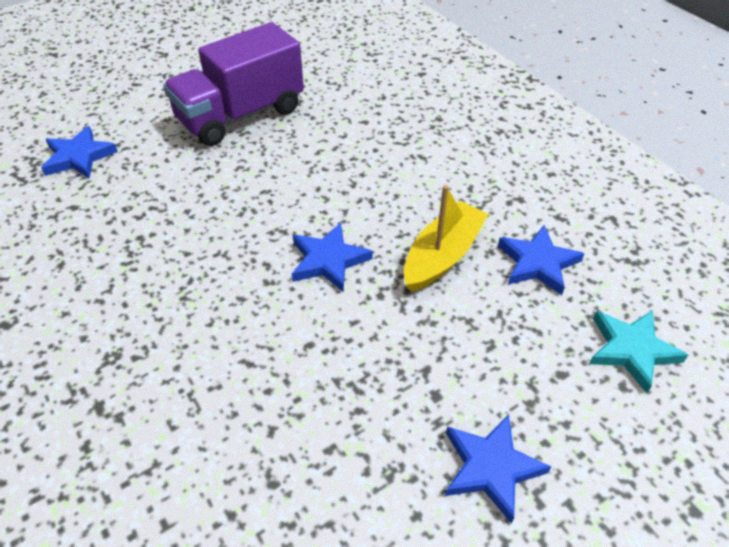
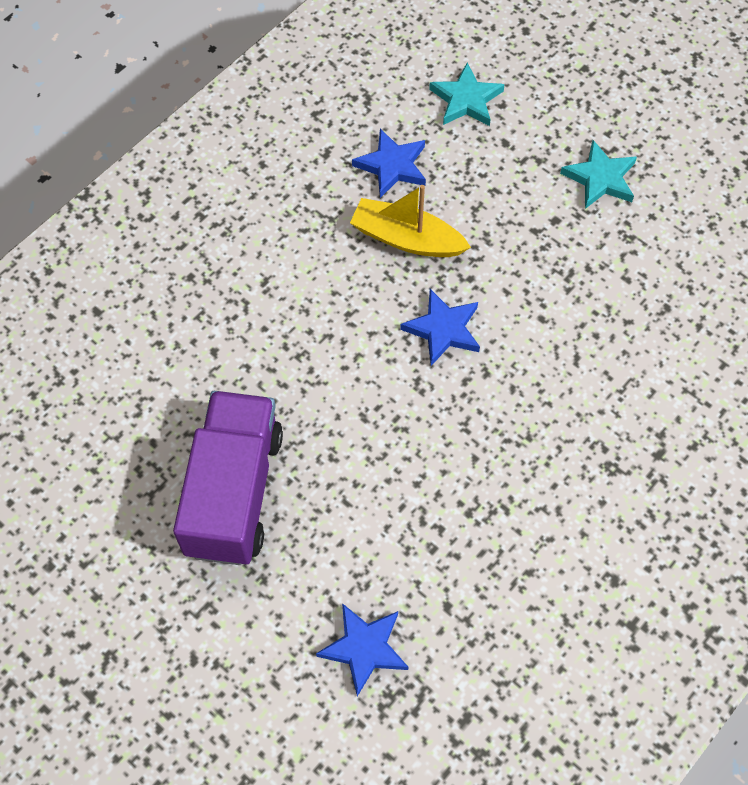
camera: 105 degrees left, 15 degrees up
(241, 115) = (234, 492): purple truck -> purple truck turned 120 degrees counterclockwise
(491, 467) = (600, 178): blue star -> turquoise star

